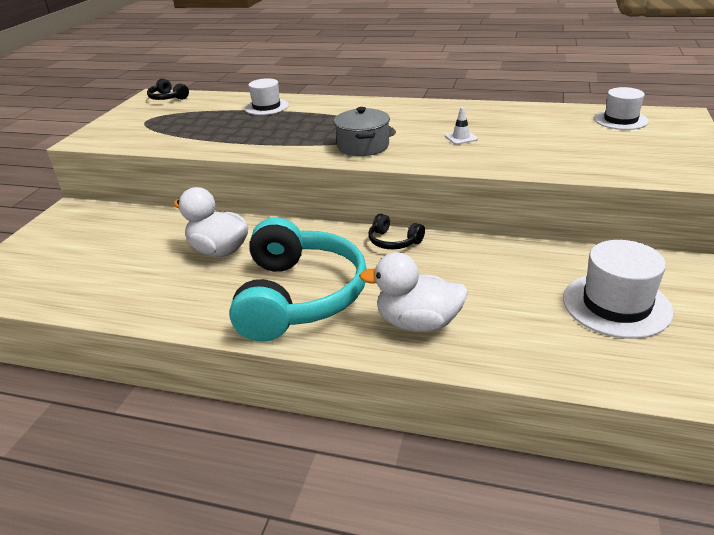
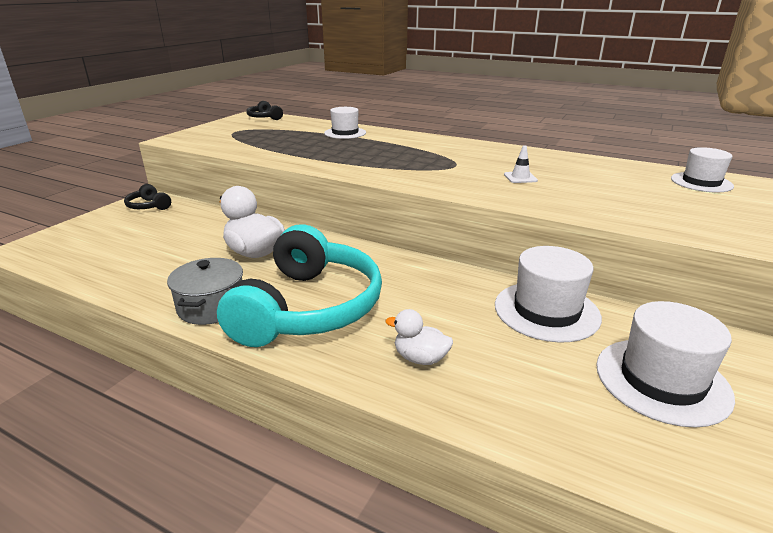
camera: 10 degrees right, 5 degrees down
(363, 146) = (418, 173): grey pot -> grey pot (211, 306)
(393, 241) = (427, 270): black headphones -> black headphones (148, 206)
(418, 323) = (420, 358): white duck -> white duck, size x0.59
(510, 262) = (546, 311): none -> white hat

